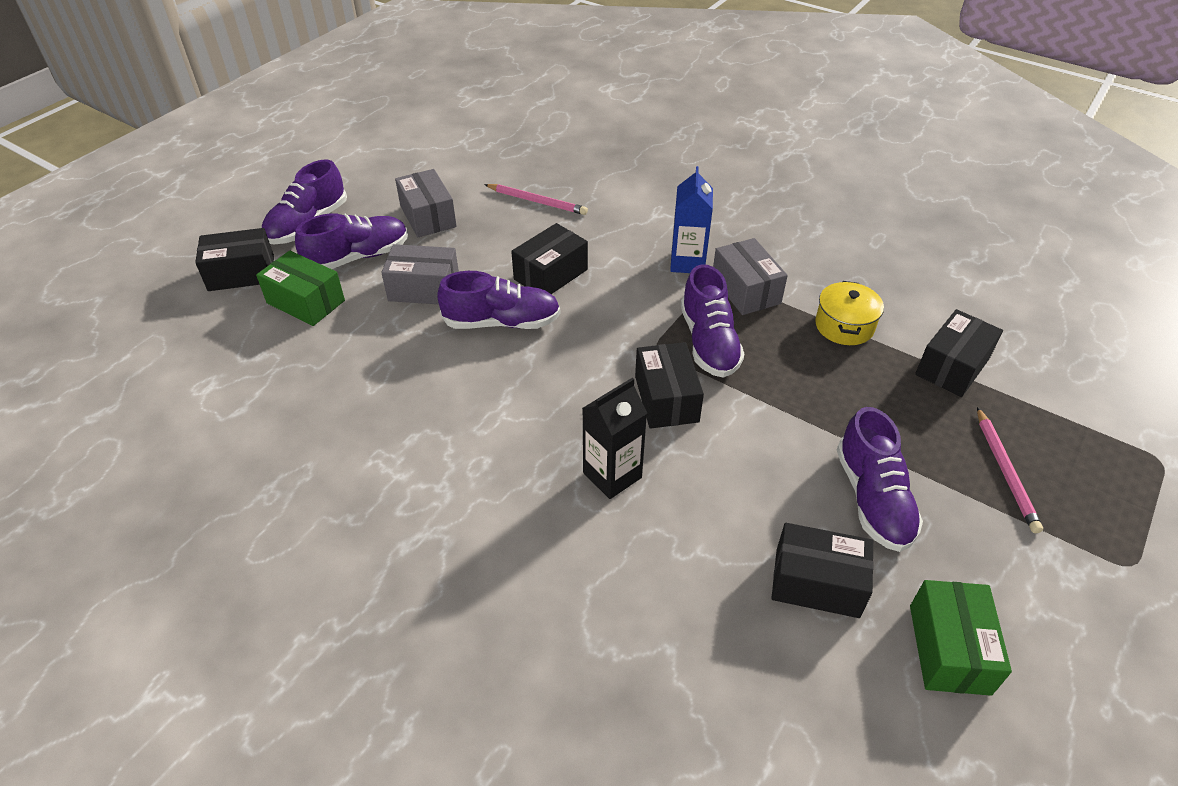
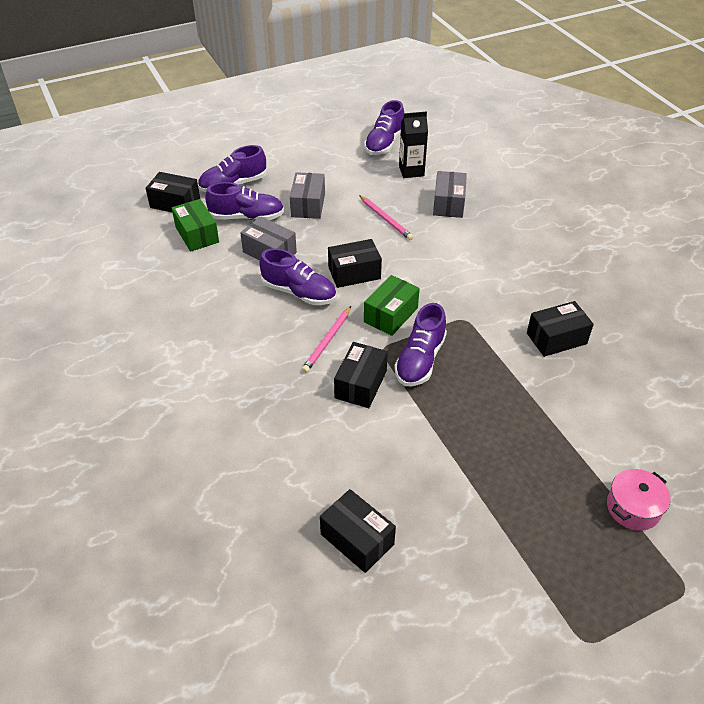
camera: 30 degrees right, 0 degrees up
(612, 475) = (288, 416): black carton -> black carton (411, 171)
(687, 262) = (452, 300): blue carton -> none
(745, 290) = (477, 335): grey box -> grey box (448, 204)
(844, 326) = (526, 388): yellow pot -> none
(873, 498) = (440, 508): purple shoe -> purple shoe (384, 143)
(949, 649) = (405, 620): green box -> green box (390, 315)
(952, 366) = (582, 450): black box -> black box (556, 338)
(1005, 471) = (552, 537): pink pencil -> pink pencil (327, 341)
(1047, 403) = (633, 508): none -> pink pot

